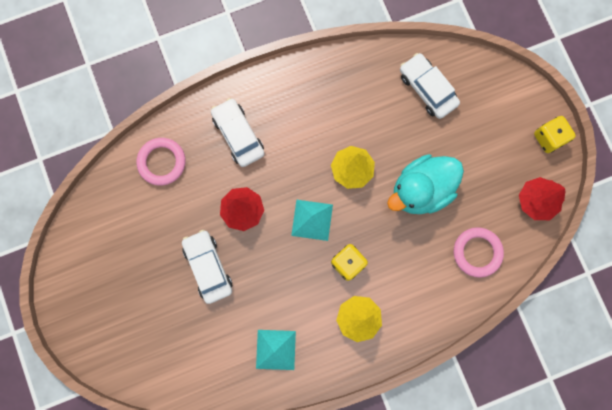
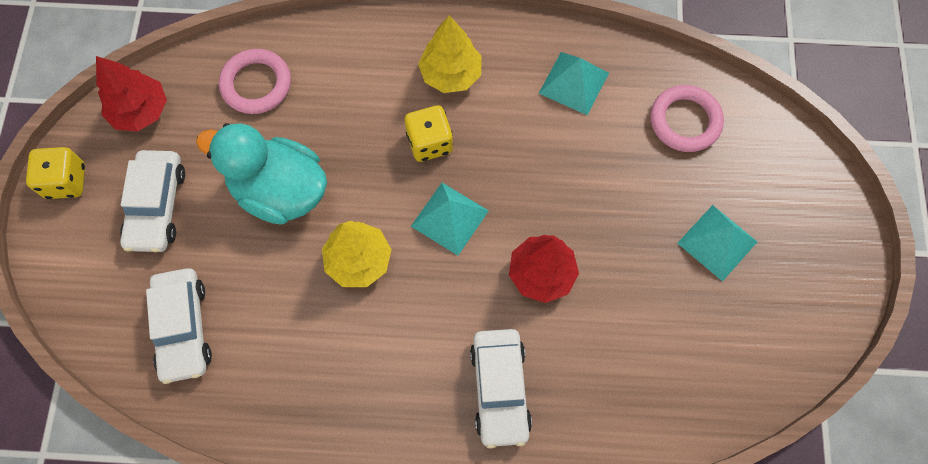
camera: 155 degrees left, 10 degrees down
(146, 278) = (717, 242): none -> turquoise pyramid
(162, 162) = (635, 400): pink ring -> pink ring (685, 121)
(208, 267) = (622, 219): white car -> white car (157, 206)
(421, 190) = (280, 191): turquoise duck -> turquoise duck turned 150 degrees counterclockwise

